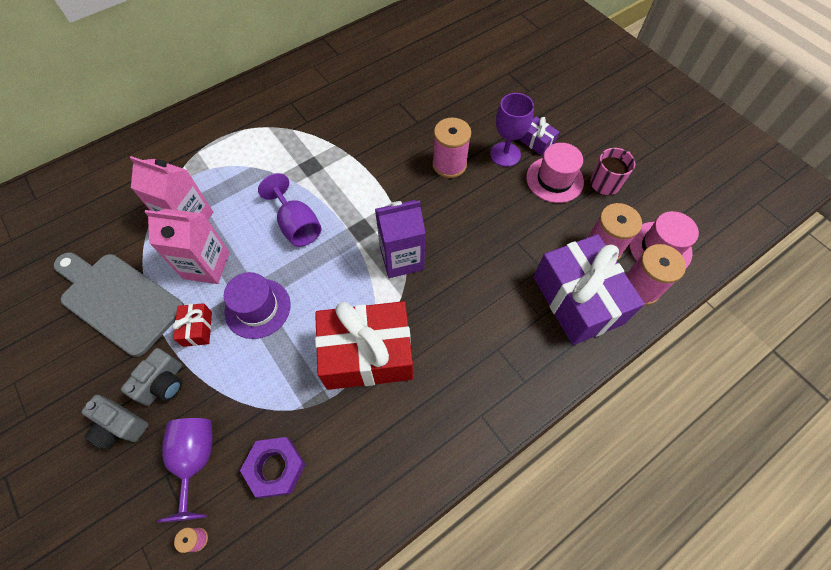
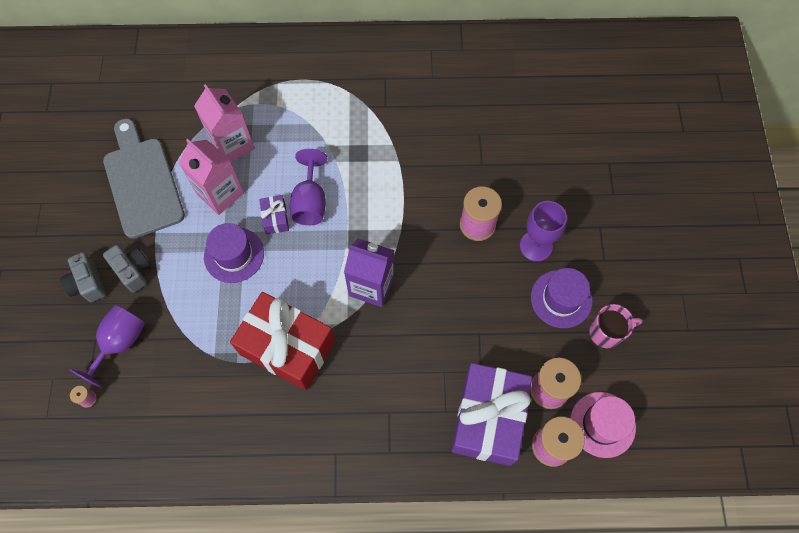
camera: 35 degrees right, 5 degrees up
(163, 383) = (133, 271): grey camera -> grey camera turned 105 degrees counterclockwise
(197, 329) = (181, 243): red gift -> none
(275, 468) = (166, 387): purple nut -> none
(537, 142) = (576, 252): purple gift -> purple gift (275, 219)
(554, 179) = (561, 299): pink hat -> purple hat

